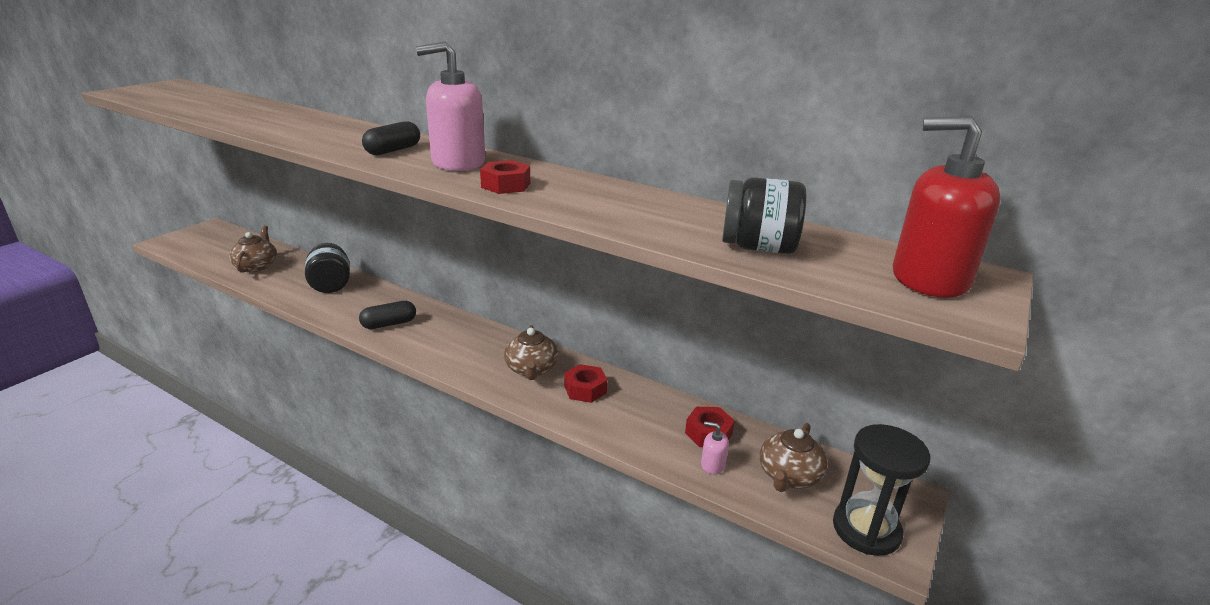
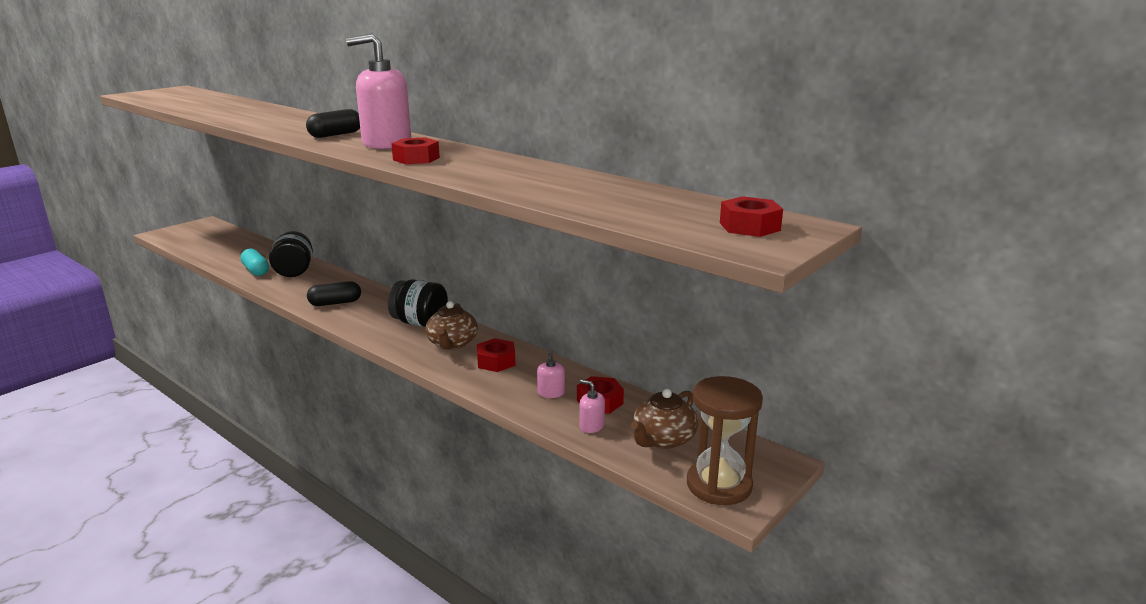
camera: 10 degrees right, 5 degrees down
(256, 266) = (234, 254): brown teapot -> none
(288, 286) = (256, 270): none -> turquoise capsule
(656, 426) = (551, 393): none -> pink soap dispenser
(758, 248) = (608, 203): black jar -> black jar (420, 323)
(866, 530) = (719, 485): black hourglass -> brown hourglass
(929, 279) = (749, 226): red soap dispenser -> red nut

